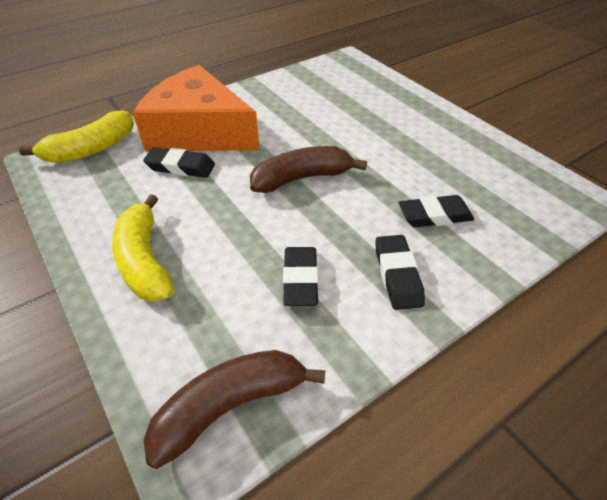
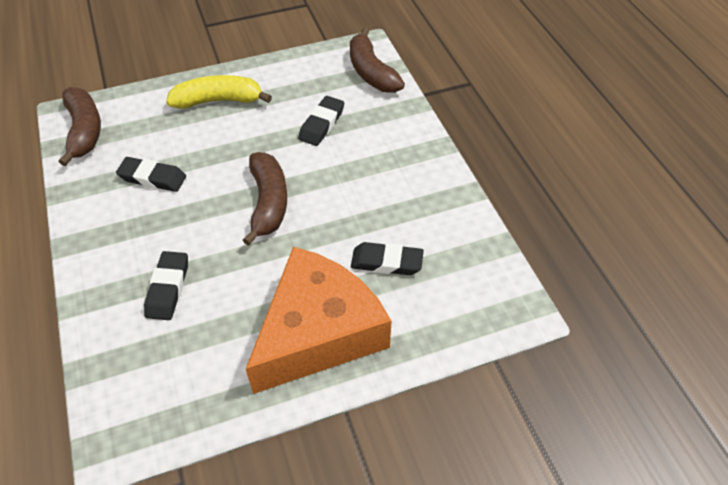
camera: 105 degrees right, 5 degrees up
(91, 149) = (371, 72): yellow banana -> brown banana
(199, 131) = (375, 140): orange cheese -> orange cheese (318, 332)
(397, 275) = (121, 236): black eraser -> black eraser (386, 262)

